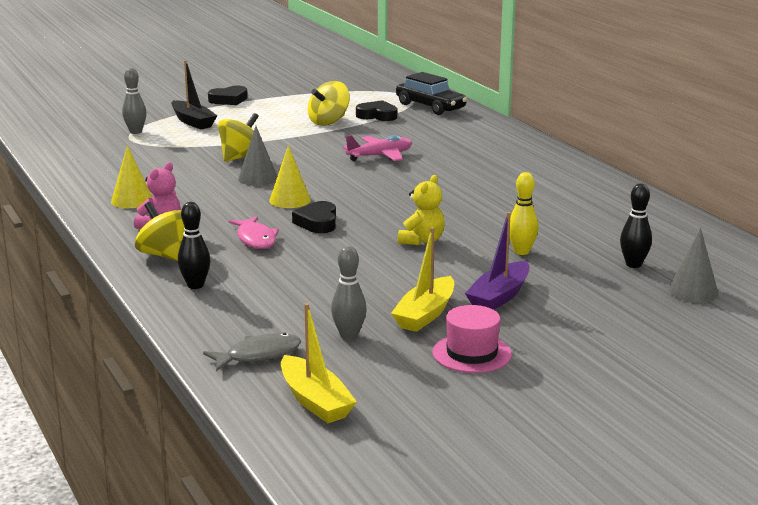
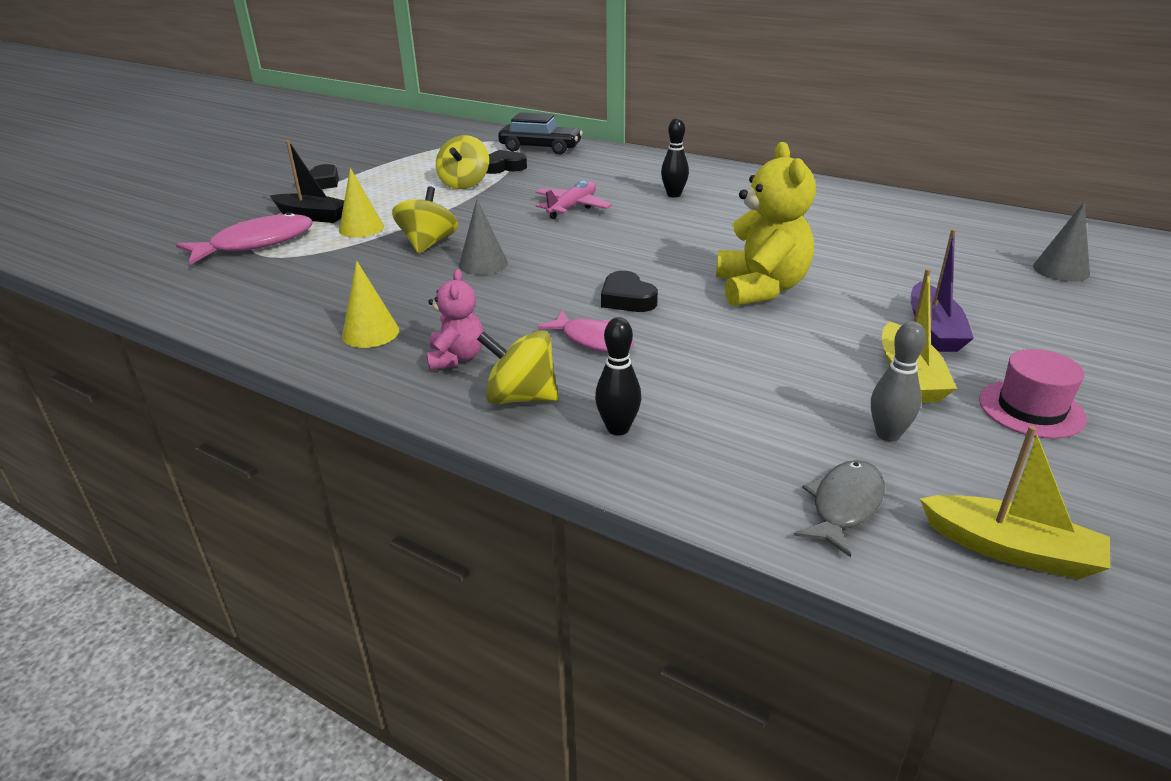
camera: 30 degrees left, 10 degrees up
(136, 132) = (256, 243): grey bowling pin -> pink fish
(290, 200) = (557, 280): yellow cone -> yellow cone (361, 228)
(422, 241) = (761, 288): yellow teddy bear -> yellow teddy bear, size x1.77
(521, 252) = (865, 273): yellow bowling pin -> none
(633, 264) = (972, 257): black bowling pin -> black bowling pin (674, 195)

